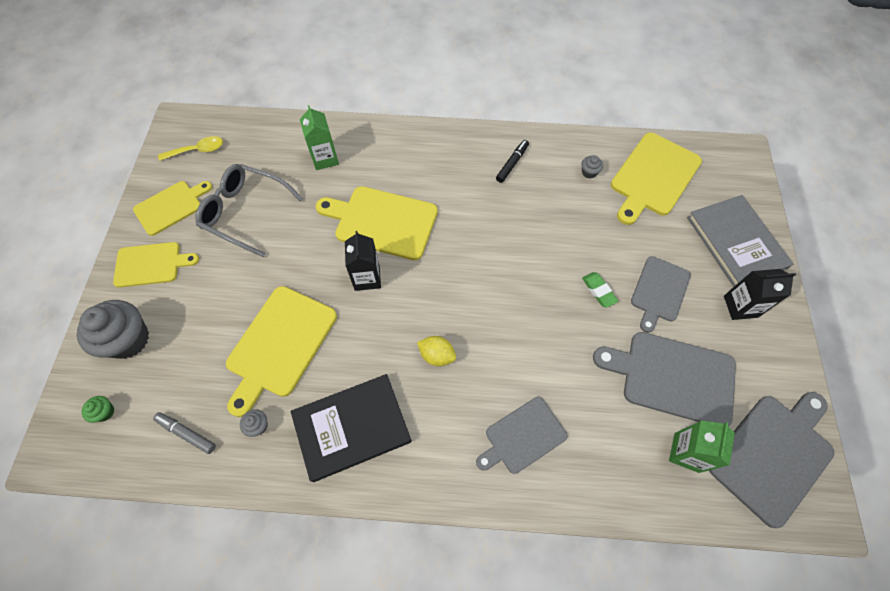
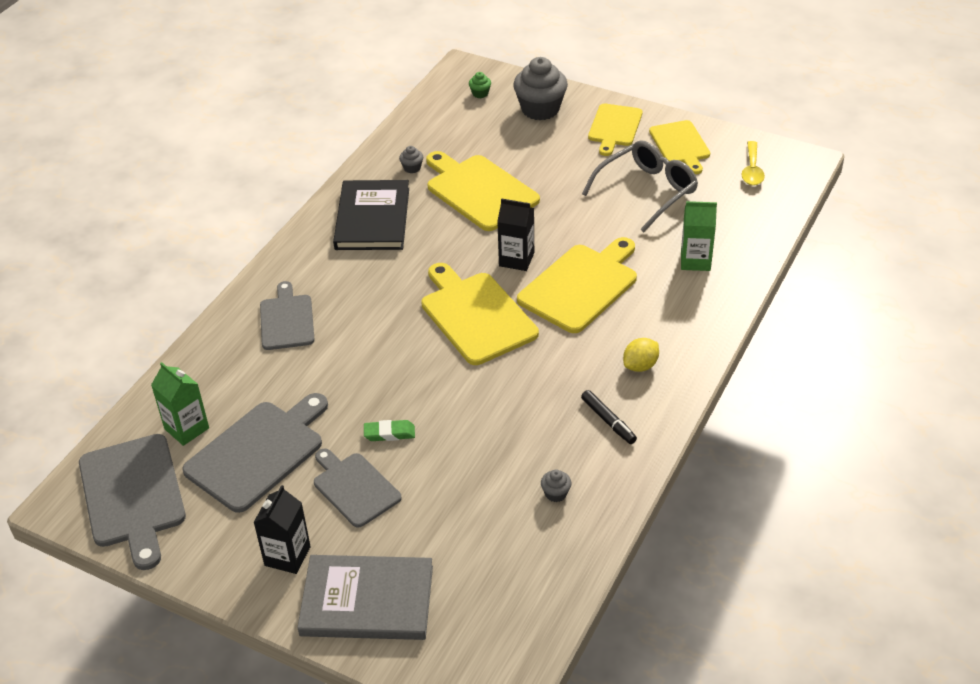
camera: 115 degrees right, 20 degrees down
(186, 433) = (432, 131): grey marker -> none
(437, 355) = (401, 286): yellow lemon -> yellow lemon (640, 366)
(653, 177) = (513, 561): yellow cutting board -> yellow cutting board (476, 315)

